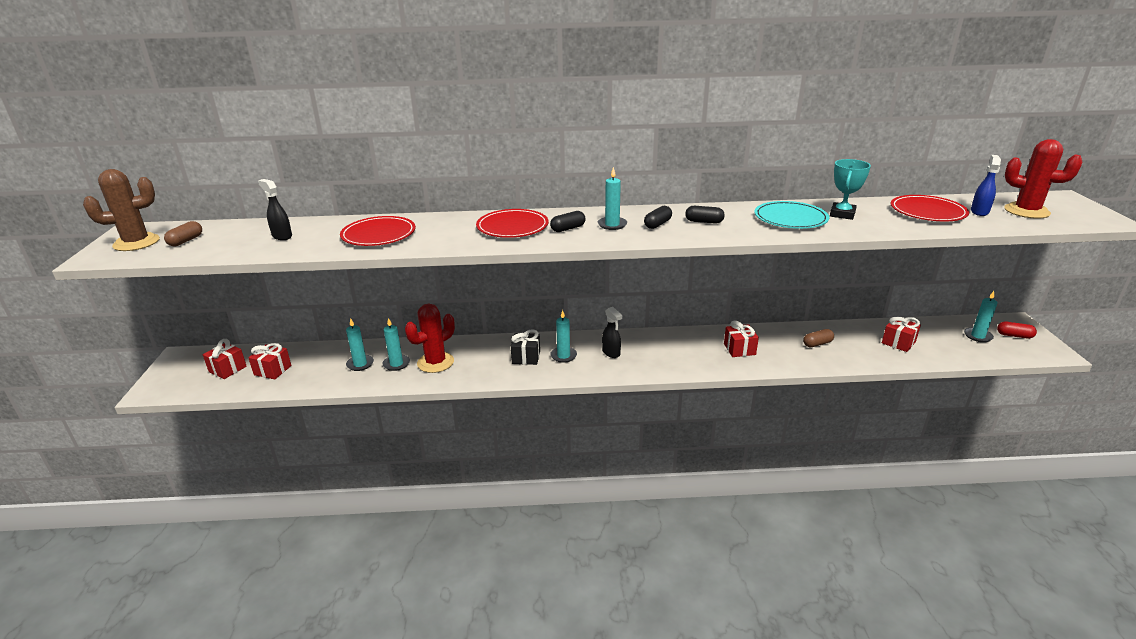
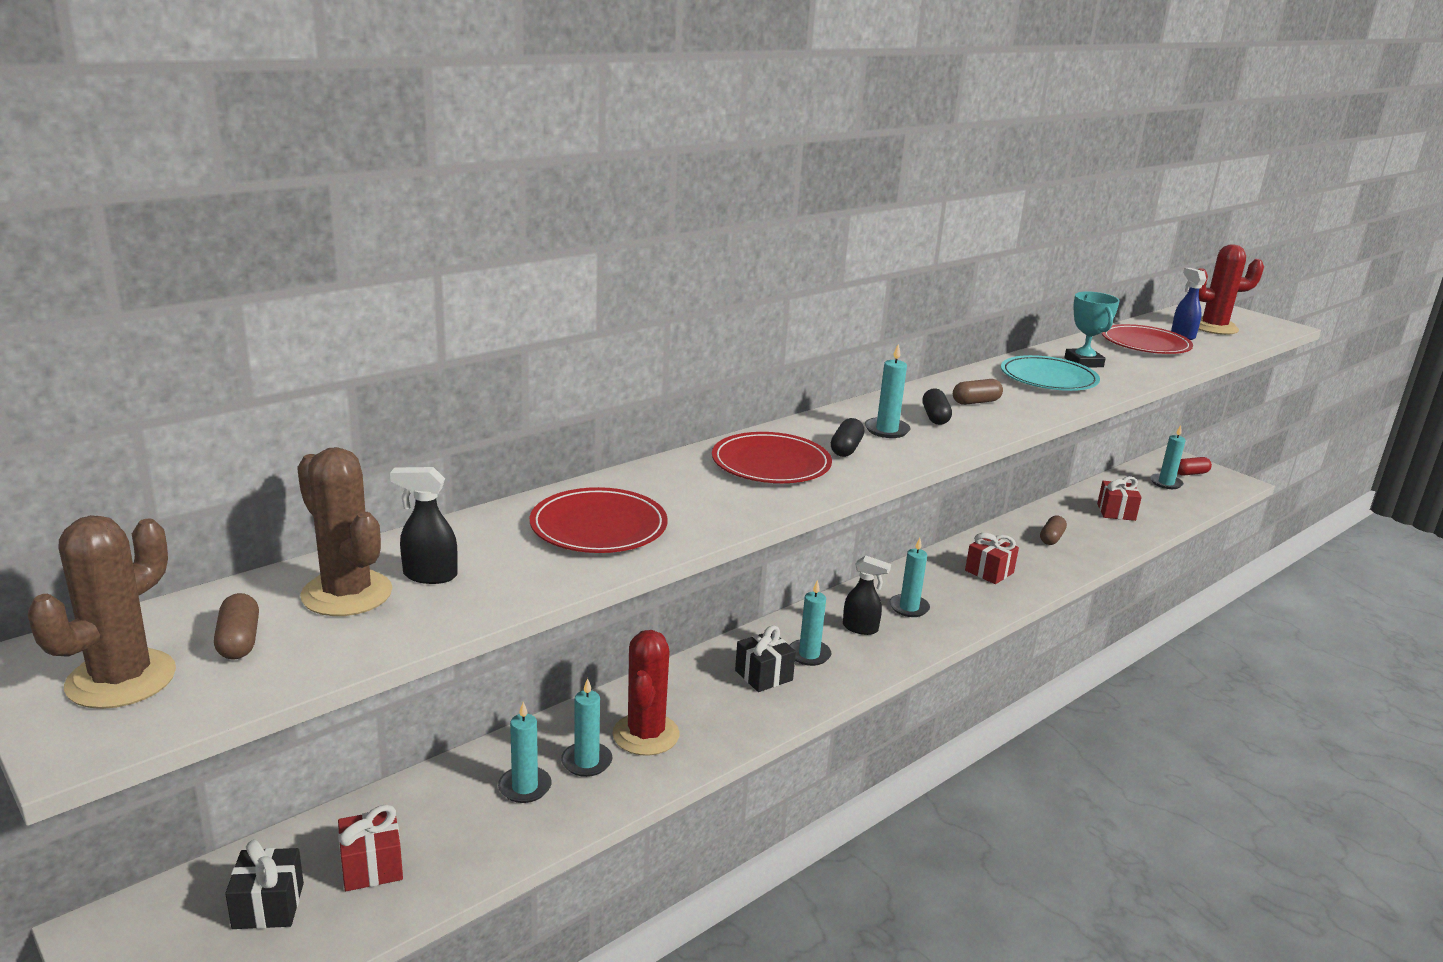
camera: 40 degrees left, 5 degrees down
(227, 369) = (268, 906): red gift -> black gift
(244, 235) = (347, 594): none -> brown cactus
(656, 352) = (909, 607): none -> turquoise candle
(704, 222) = (976, 402): black capsule -> brown capsule

